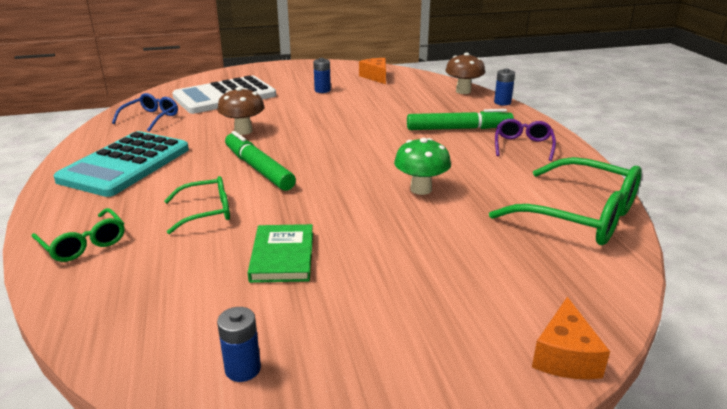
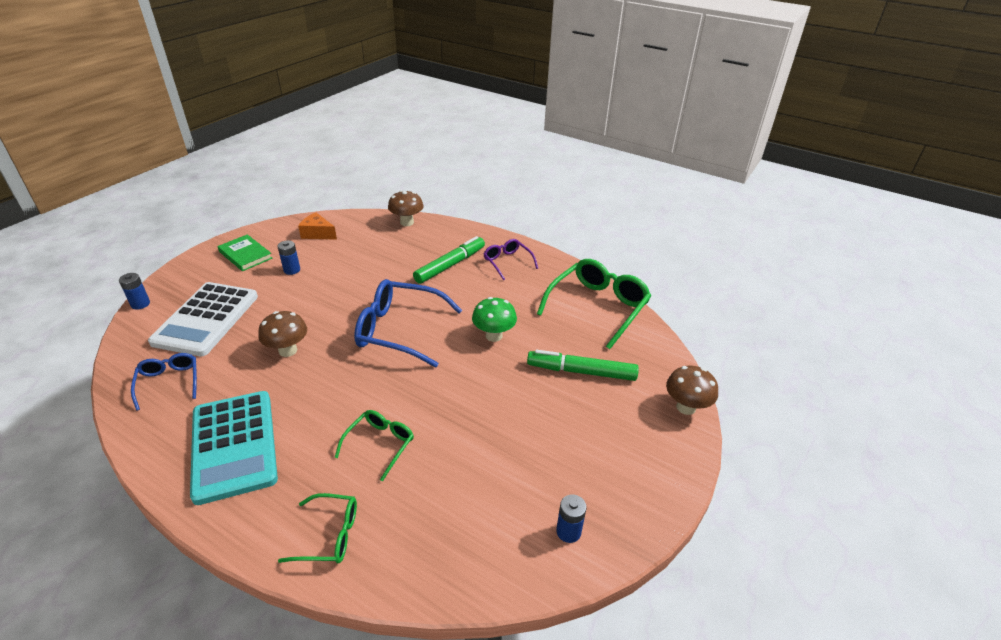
camera: 45 degrees left, 10 degrees up
(258, 168) = (359, 382): green marker -> green marker (581, 371)
(282, 256) = (484, 444): green book -> green book (245, 255)
(342, 152) = (399, 330): none -> blue glasses
(502, 102) = (447, 223): blue battery -> blue battery (140, 304)
(565, 356) = (686, 407): orange cheese -> brown mushroom
(580, 216) = (597, 307): green glasses -> green glasses turned 45 degrees counterclockwise

